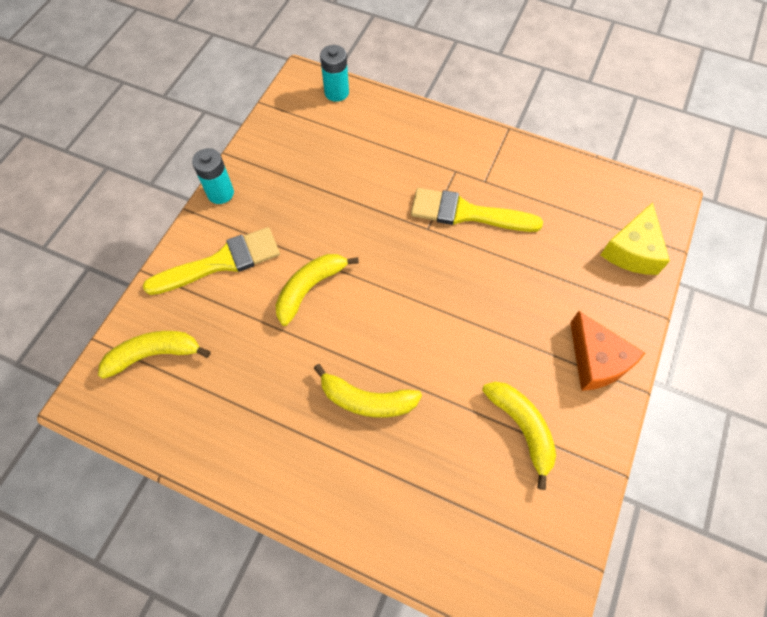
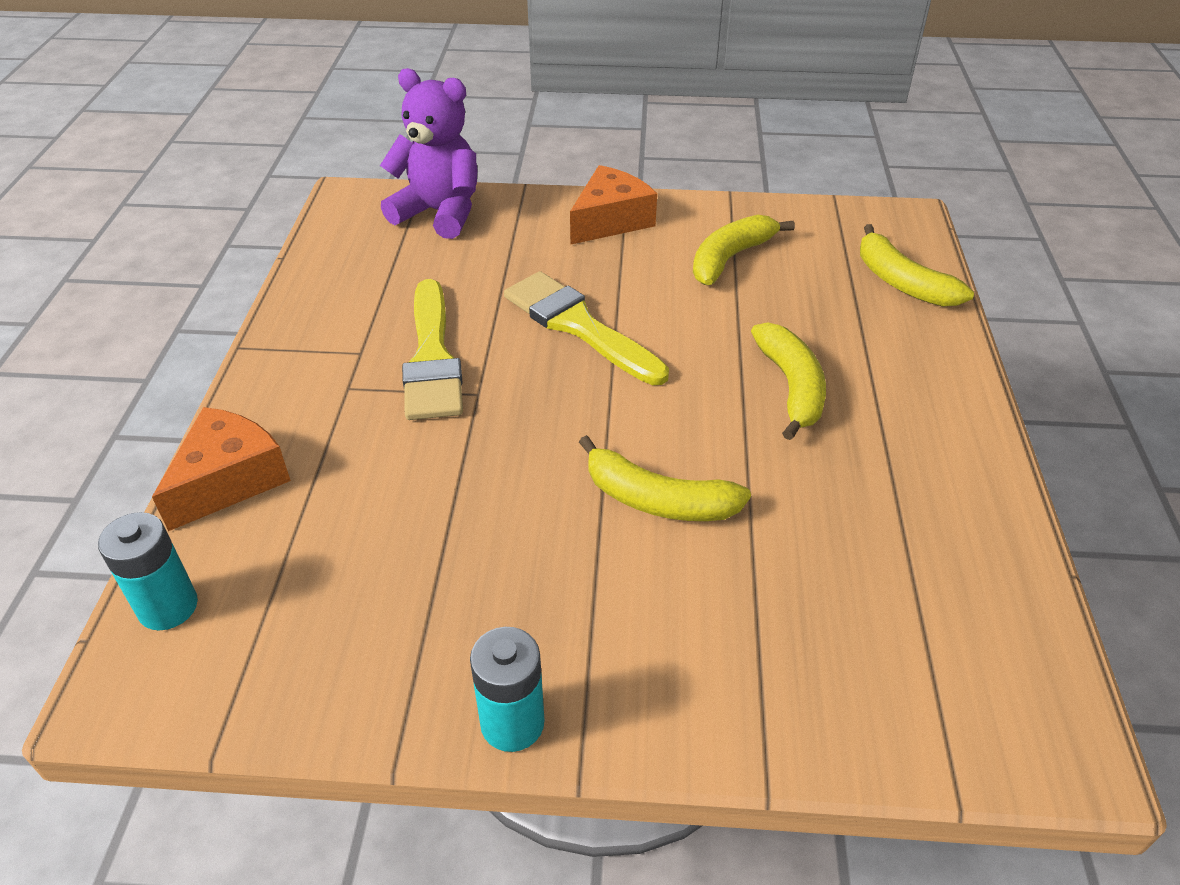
camera: 110 degrees left, 20 degrees down
(154, 354) = (912, 676): yellow banana -> yellow banana (902, 282)
(221, 262) = (674, 649): yellow brush -> yellow brush (578, 326)
(403, 117) = (230, 480): none -> orange cheese
(632, 250) = (439, 213): yellow cheese -> purple teddy bear

